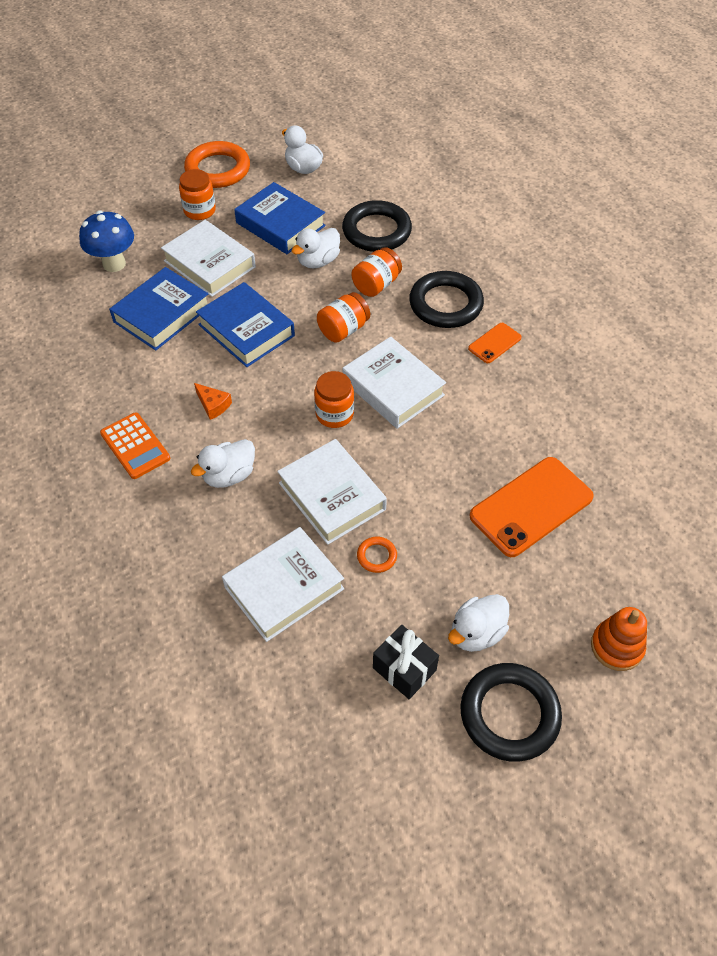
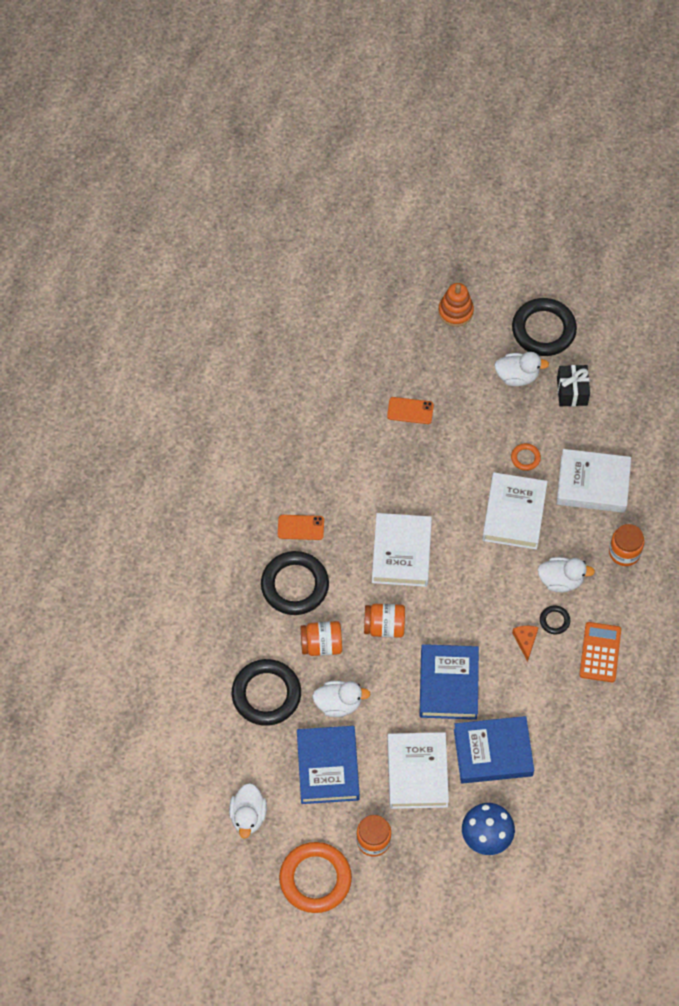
camera: 135 degrees left, 10 degrees up
(202, 439) = (554, 621): none -> black ring
(334, 414) = (457, 566): orange jar -> orange jar (624, 552)
(531, 506) = (410, 410): orange phone -> orange phone, size x0.50

